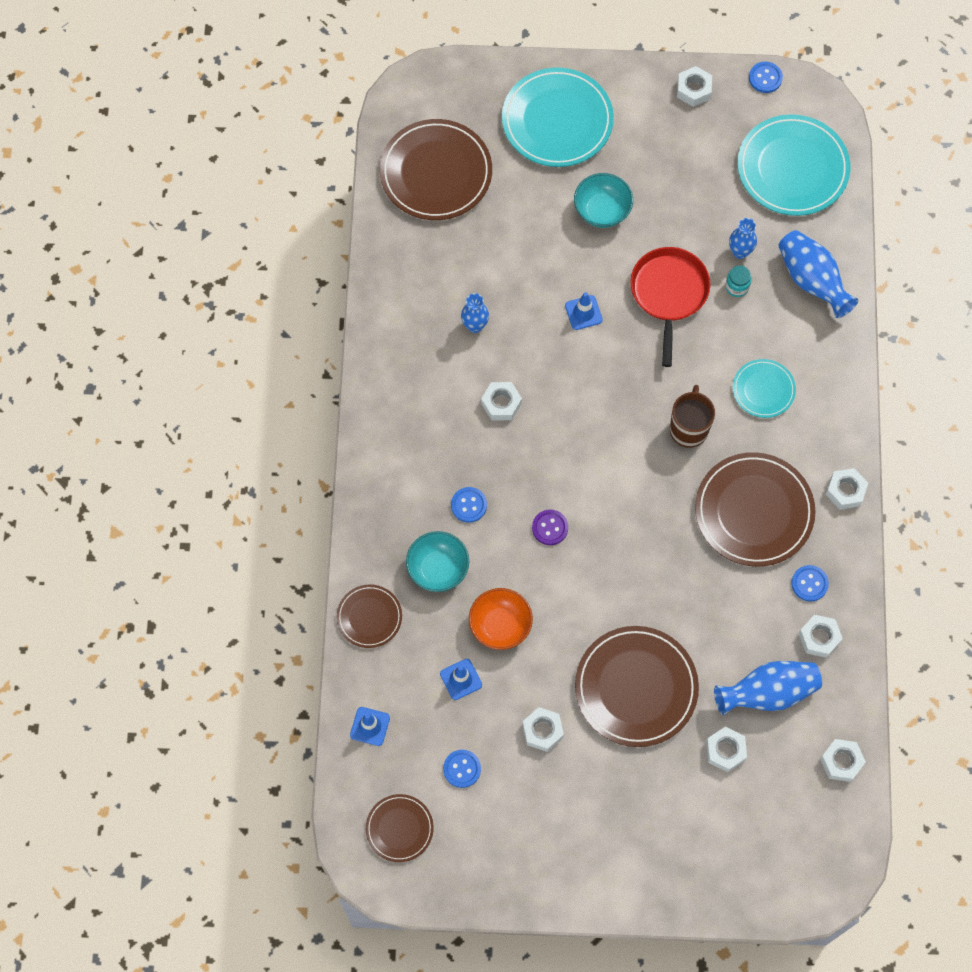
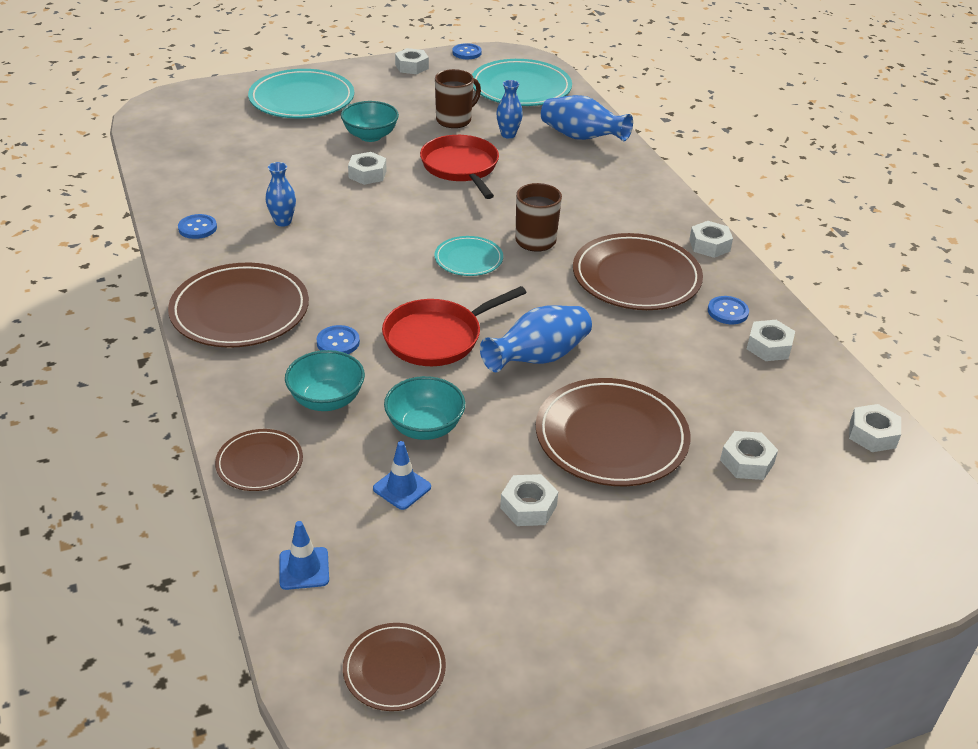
camera: 25 degrees left, 30 degrees down
(436, 173) = (200, 144): brown plate -> brown plate (240, 310)
(462, 769) = (448, 575): blue button -> blue button (197, 228)
(500, 625) = (424, 427): orange bowl -> turquoise bowl
(501, 403) = (336, 264): white nut -> white nut (367, 174)
(550, 528) = (437, 337): purple button -> red pan
(583, 312) = (387, 193): blue traffic cone -> none
(697, 208) = (454, 120): none -> brown mug
(737, 287) = (519, 153): turquoise jar -> none
(763, 390) = (586, 203): turquoise plate -> turquoise plate (468, 259)
(768, 692) = (753, 401): blue vase -> blue vase (538, 358)

